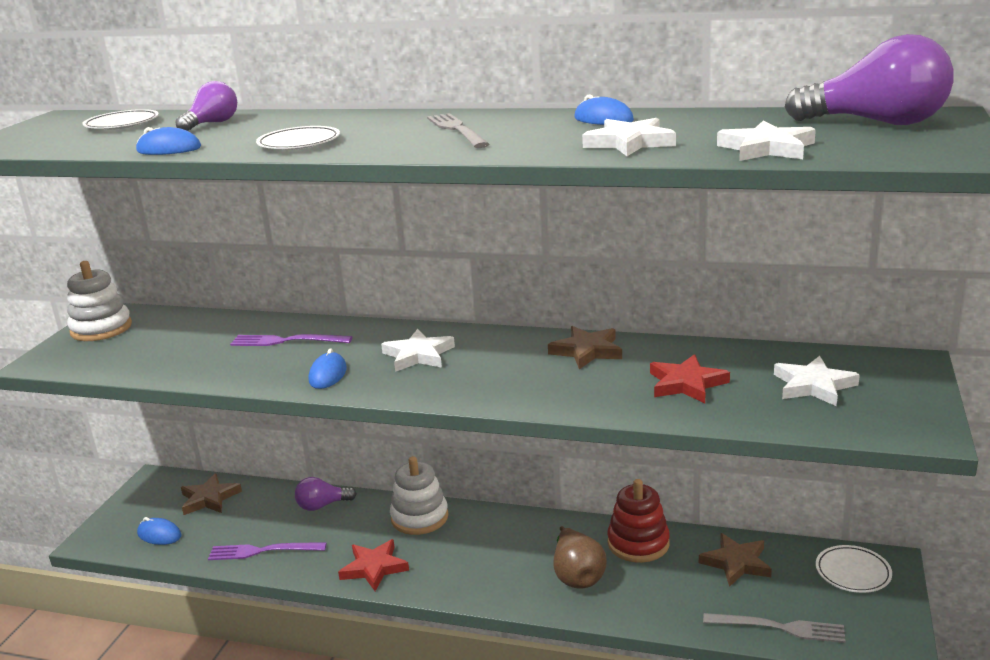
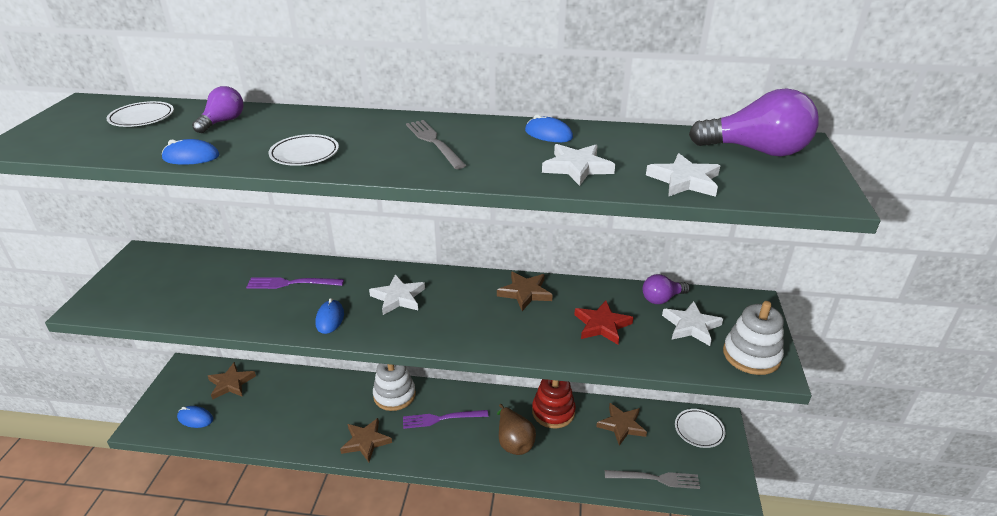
camera: 10 degrees left, 10 degrees up
(101, 329) = (135, 270): white stacking toy -> white stacking toy (751, 355)
(262, 551) = (279, 430): purple fork -> purple fork (441, 419)
(322, 505) = (320, 387): purple light bulb -> purple light bulb (662, 299)
(374, 568) = (365, 441): red star -> brown star

